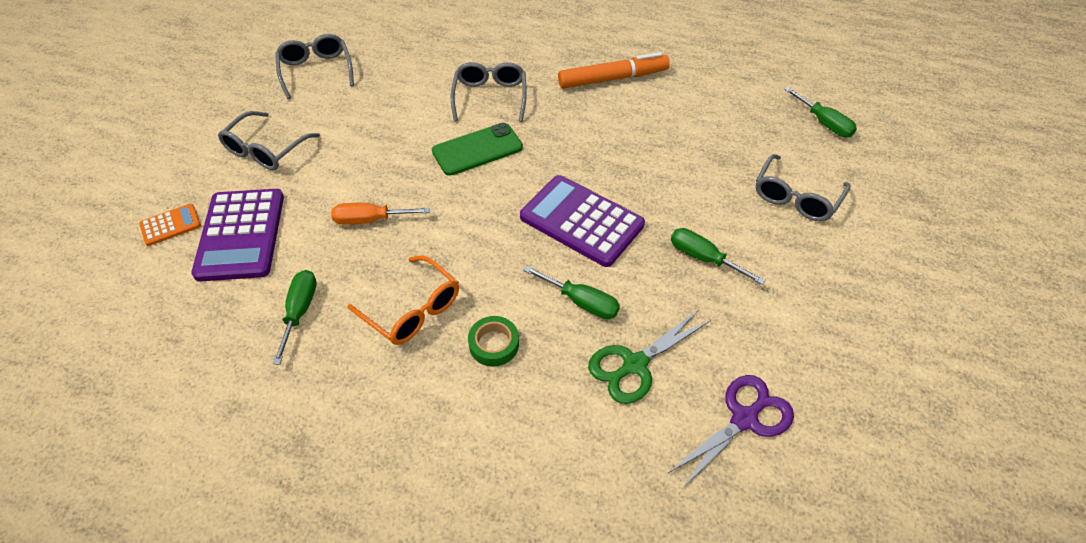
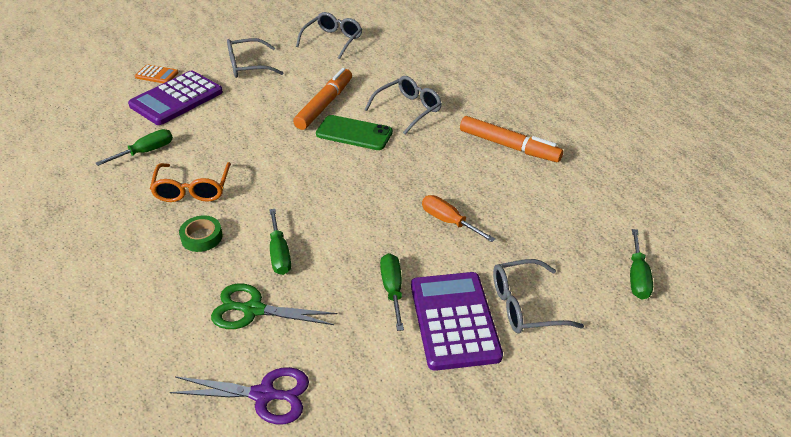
camera: 45 degrees right, 10 degrees down
(370, 220) = (242, 132): orange screwdriver -> orange screwdriver (448, 221)
(409, 140) = (324, 105): none -> orange marker
(581, 221) = (351, 212): purple calculator -> purple calculator (454, 320)

